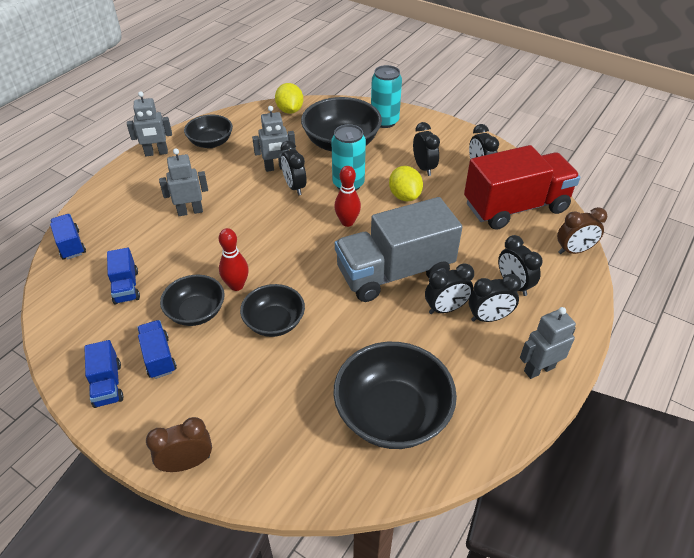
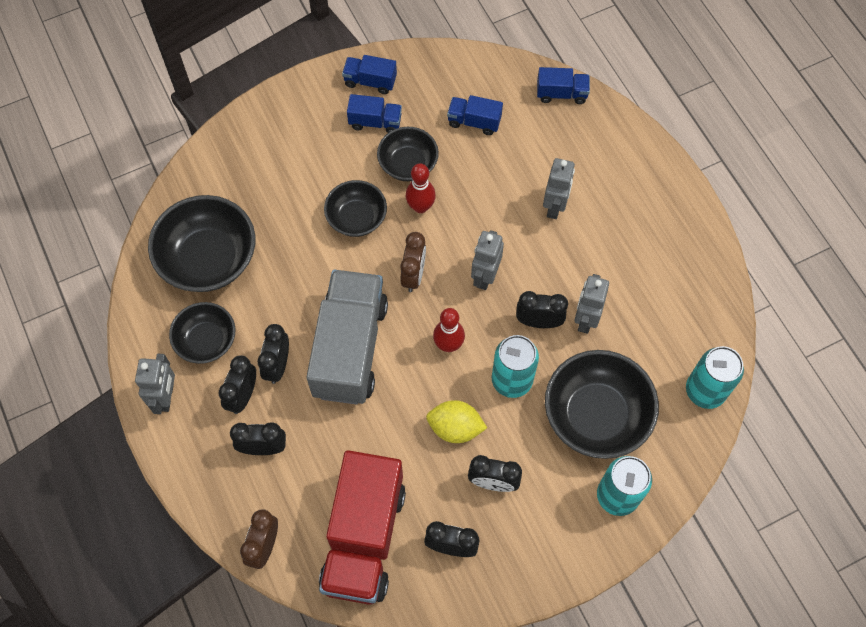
camera: 120 degrees right, 20 degrees up
(156, 153) = (684, 208): grey robot -> grey robot (485, 276)
(187, 463) = (265, 110): brown clock -> brown clock (413, 275)
(211, 142) = (676, 271): black bowl -> black bowl (206, 341)
(290, 110) = (705, 391): yellow lemon -> turquoise can

